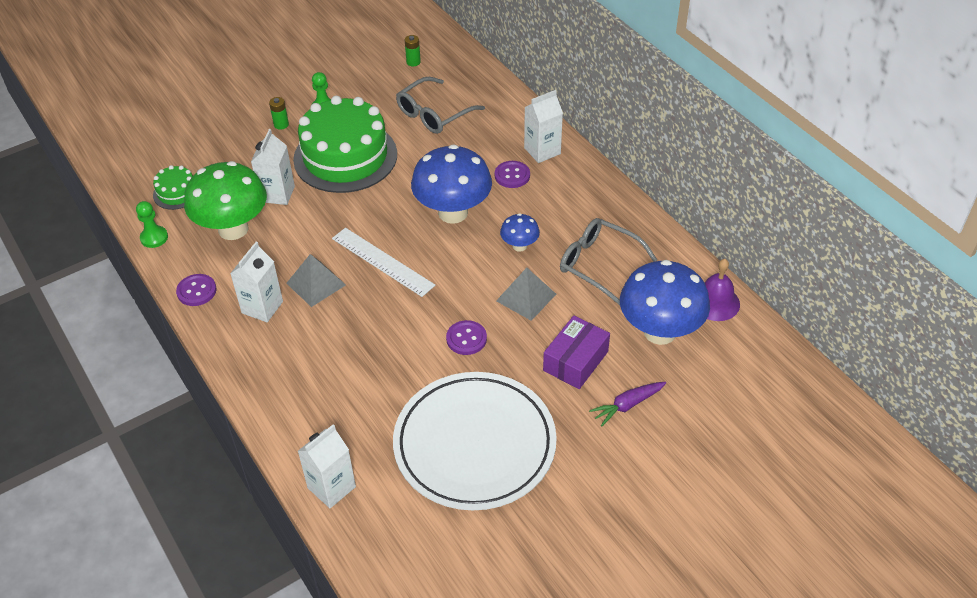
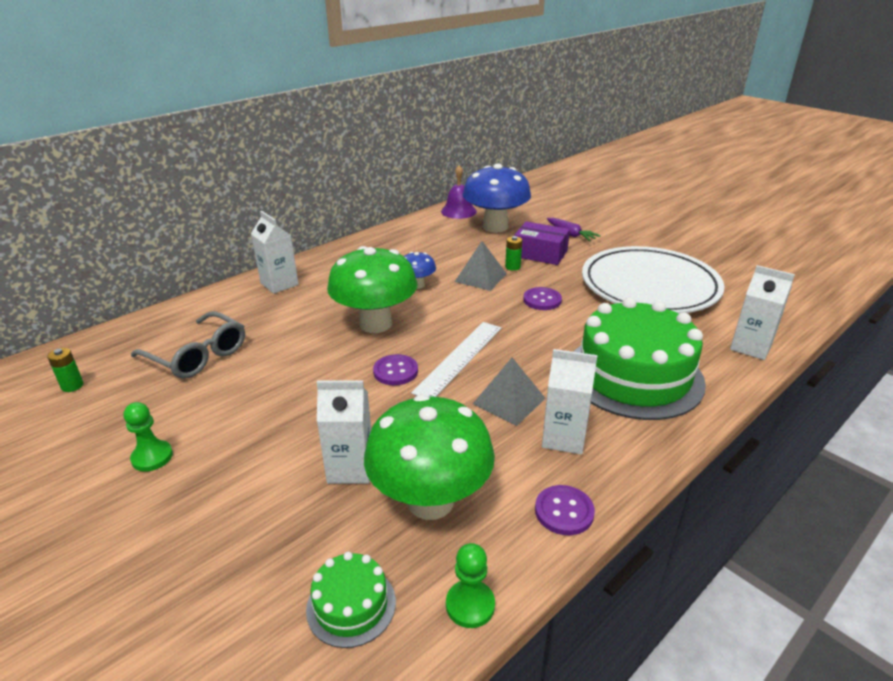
camera: 100 degrees left, 15 degrees down
(281, 125) = (181, 499): green battery -> green battery (512, 267)
(345, 157) = (272, 416): green cake -> green cake (634, 375)
(453, 213) = (375, 324): blue mushroom -> green mushroom
(512, 175) = (316, 296): purple button -> purple button (395, 371)
(599, 264) = (432, 250): grey glasses -> none

